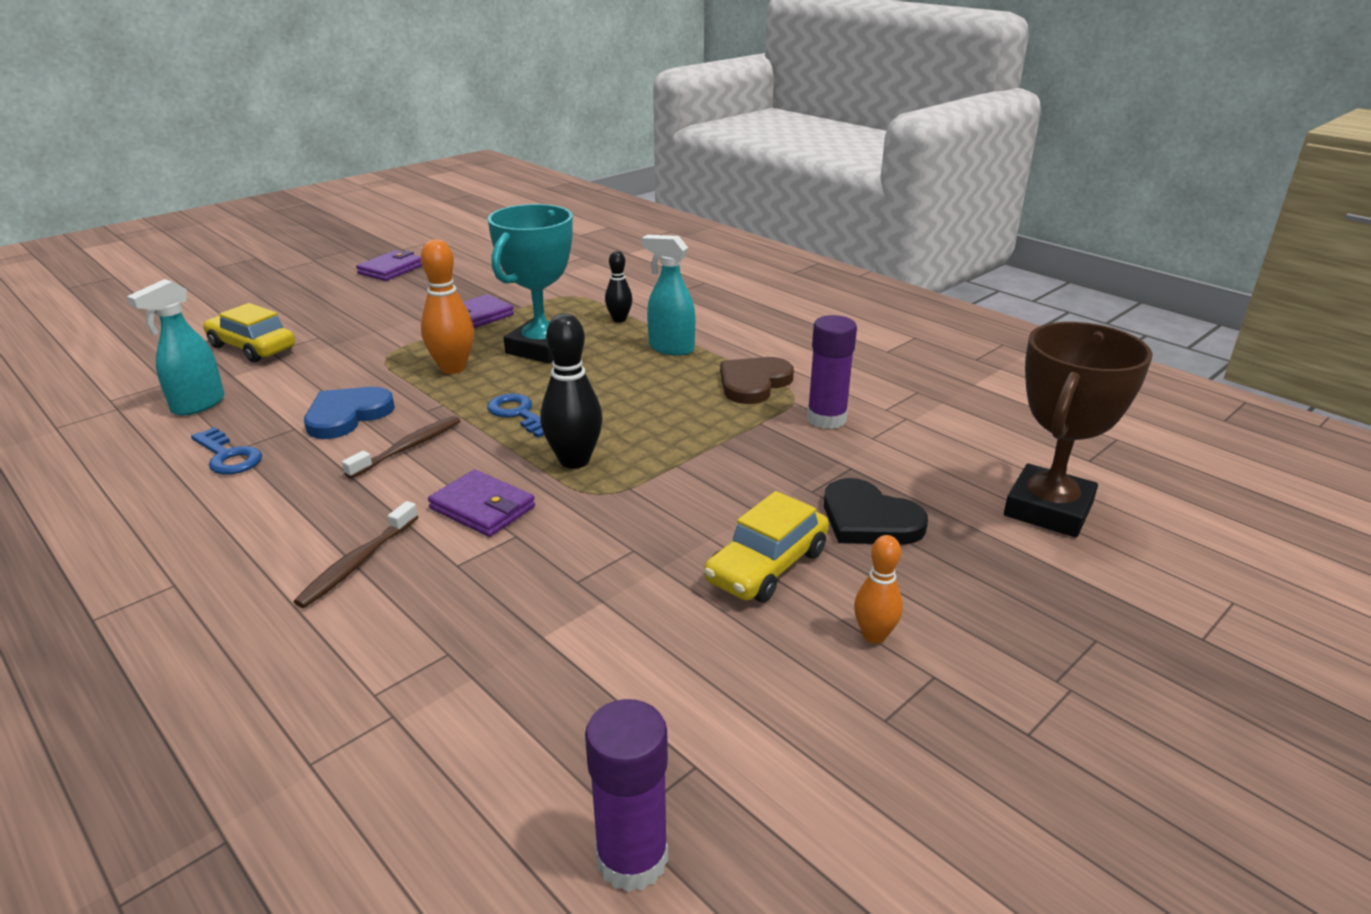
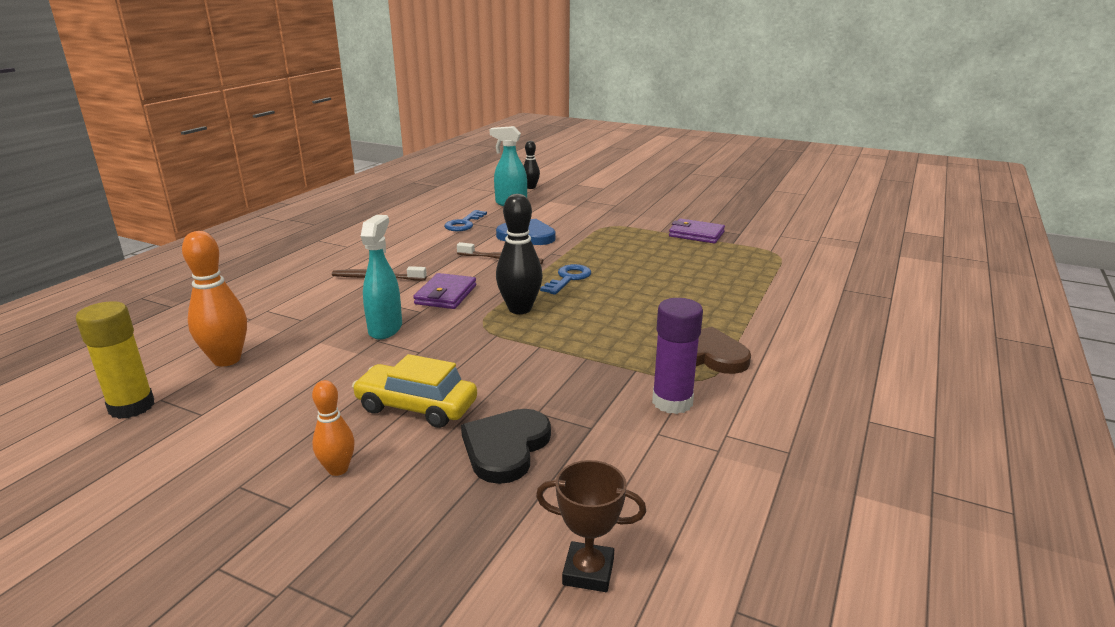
camera: 70 degrees right, 5 degrees down
(252, 347) = (585, 195): yellow car -> none
(391, 269) = (735, 195): purple wallet -> none
(453, 368) = (613, 246): orange bowling pin -> orange bowling pin (227, 360)
(542, 348) = (672, 264): turquoise trophy -> none
(619, 319) = (758, 279): black bowling pin -> black bowling pin (531, 187)
(632, 859) = (132, 407): purple glue stick -> yellow glue stick
(670, 348) = (730, 308): turquoise spray bottle -> turquoise spray bottle (385, 329)
(1048, 509) = (588, 572): brown trophy -> brown trophy, size x0.52

